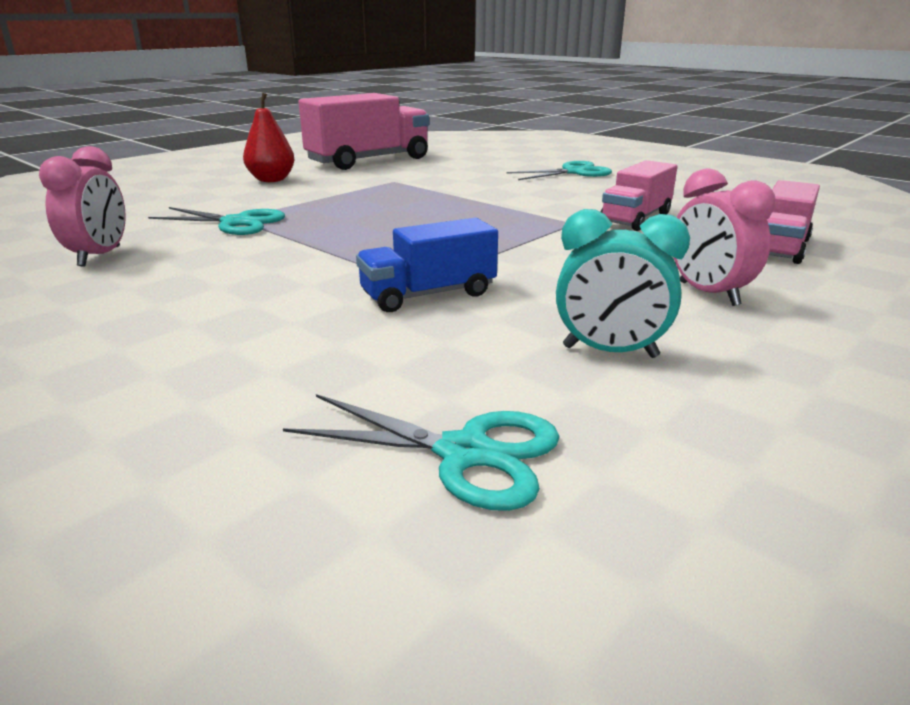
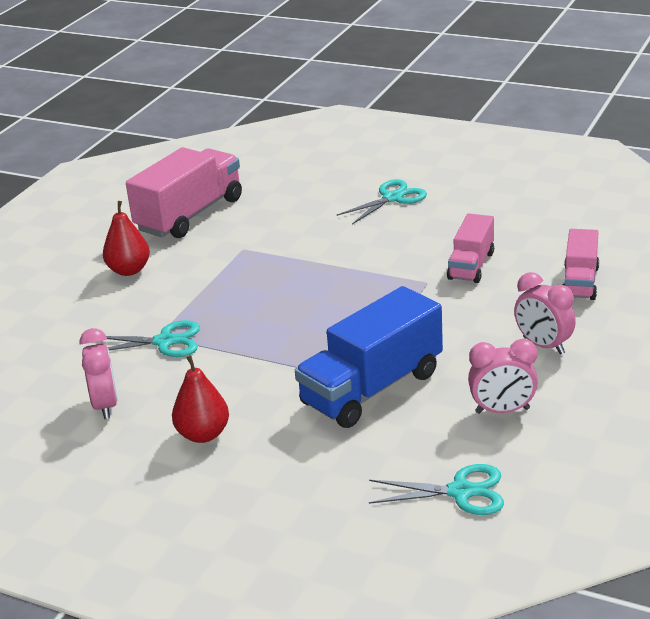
camera: 15 degrees left, 5 degrees up
(163, 299) = (203, 434): none -> red pear
(428, 295) = (372, 388): blue truck -> blue truck, size x1.73
(610, 352) = (502, 411): turquoise clock -> pink clock

